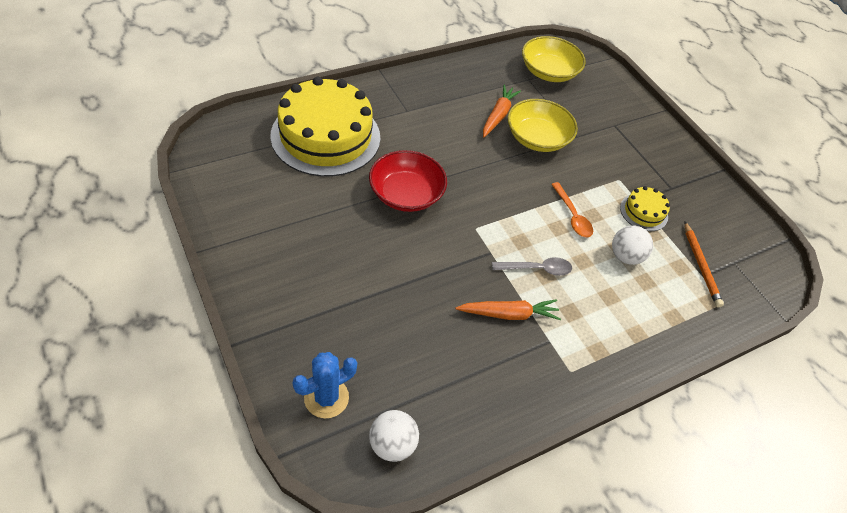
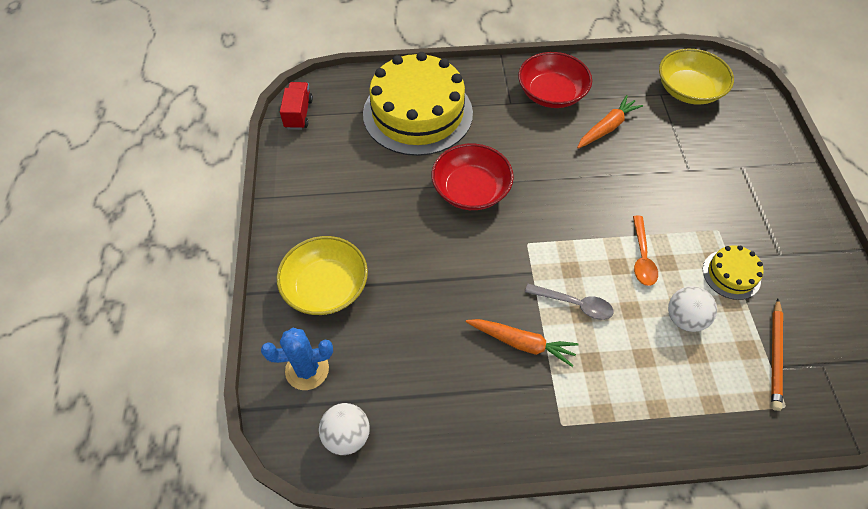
camera: 30 degrees right, 5 degrees up
(206, 161) = (298, 114): none -> red truck
(439, 95) = (551, 93): none -> red bowl
(537, 138) = (640, 162): yellow bowl -> yellow bowl (326, 287)

